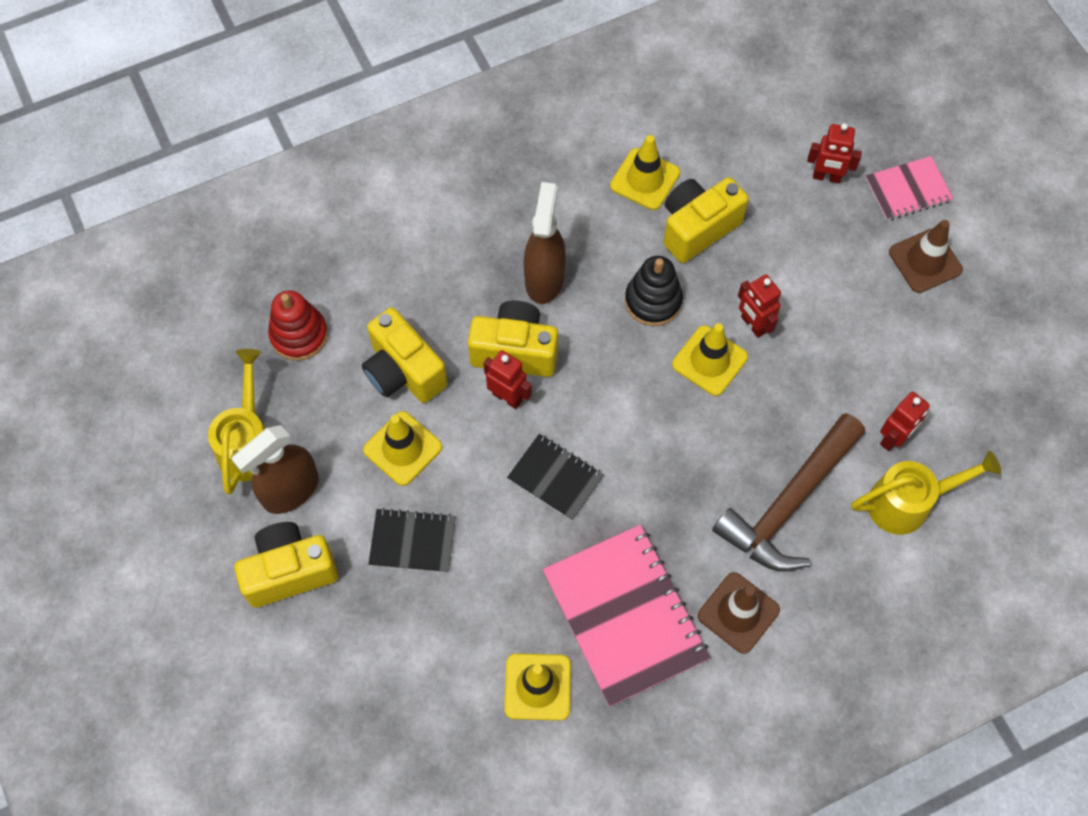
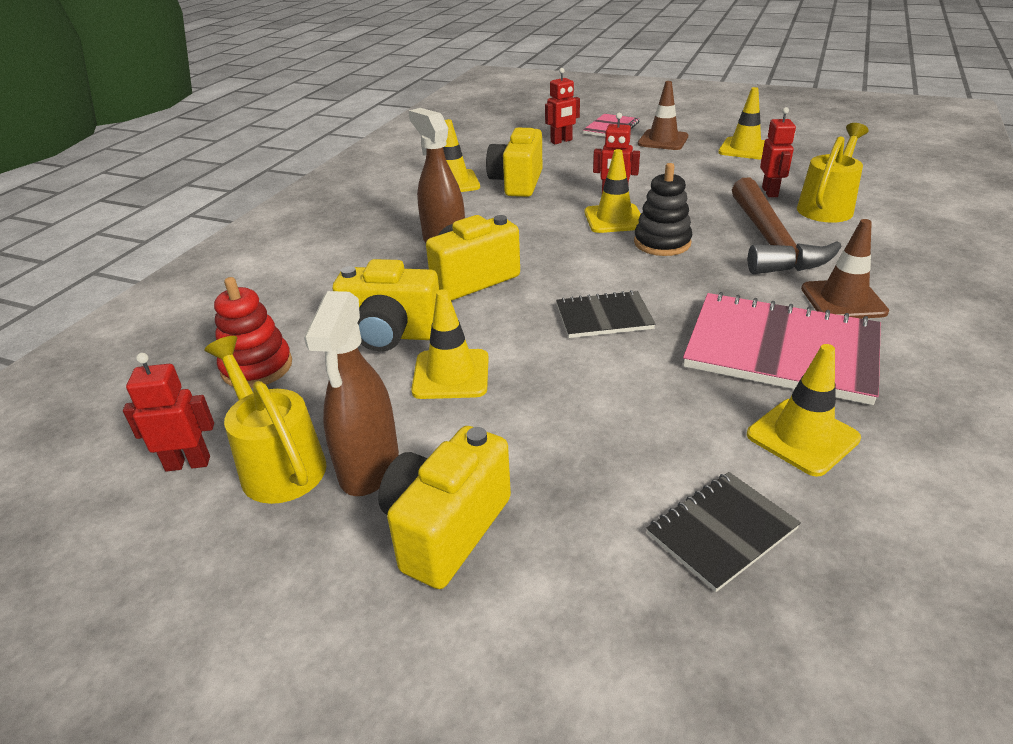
camera: 40 degrees left, 30 degrees down
(412, 542) = (544, 422): black notebook -> black notebook (721, 531)
(507, 397) = (500, 302): red robot -> red robot (188, 463)
(653, 301) = (536, 216): black stacking toy -> black stacking toy (662, 243)
(980, 347) = (744, 149): none -> yellow traffic cone

